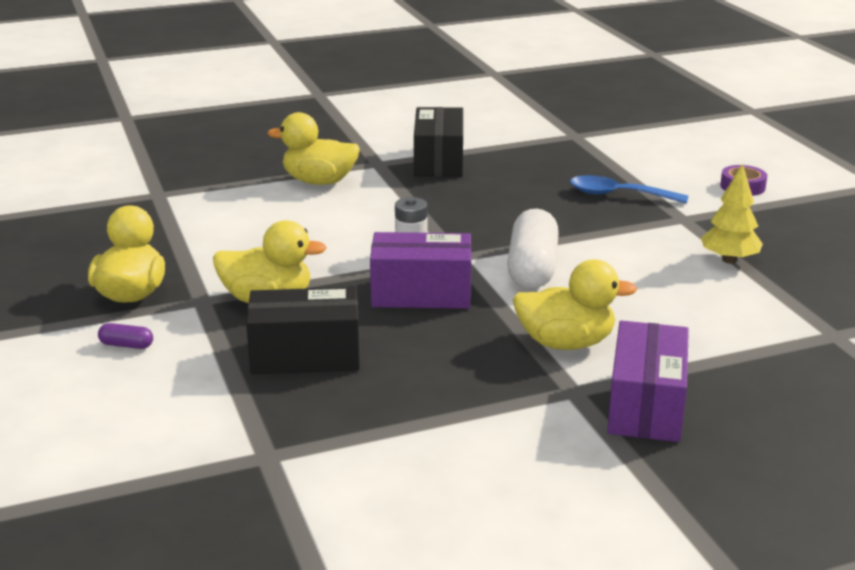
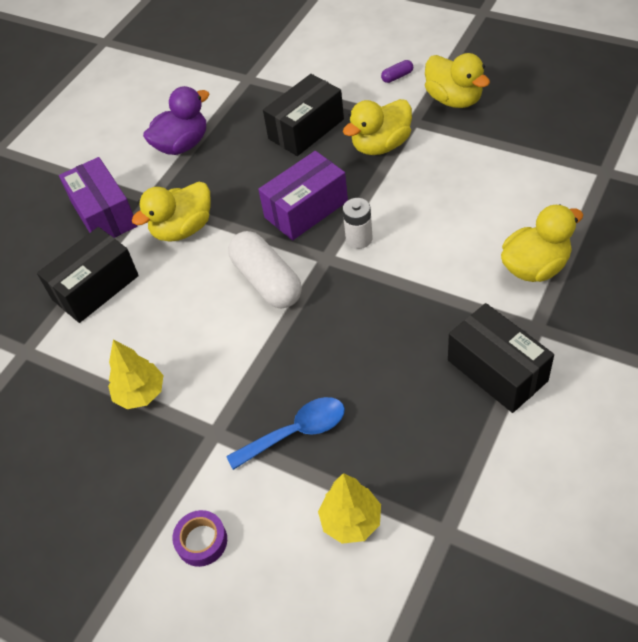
camera: 145 degrees right, 25 degrees up
(463, 425) = (182, 145): none -> purple duck
(628, 157) = (351, 521): none -> yellow tree
(715, 345) = (95, 287): none -> black box

